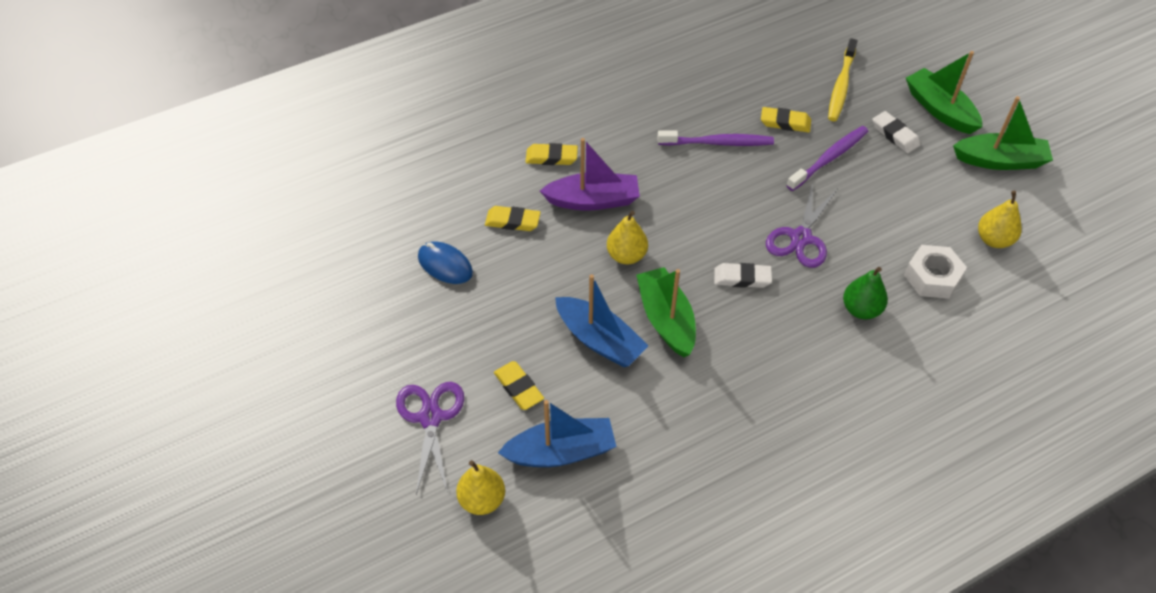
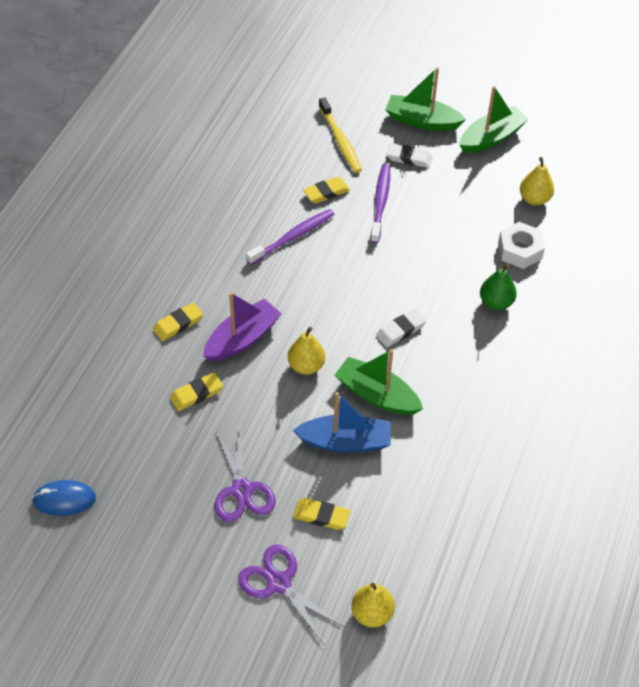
camera: 40 degrees left, 0 degrees up
(445, 265) = (177, 462): blue mouse -> blue mouse (64, 499)
(561, 452) = (393, 540): blue boat -> none
(800, 238) = (413, 275): purple scissors -> purple scissors (241, 490)

